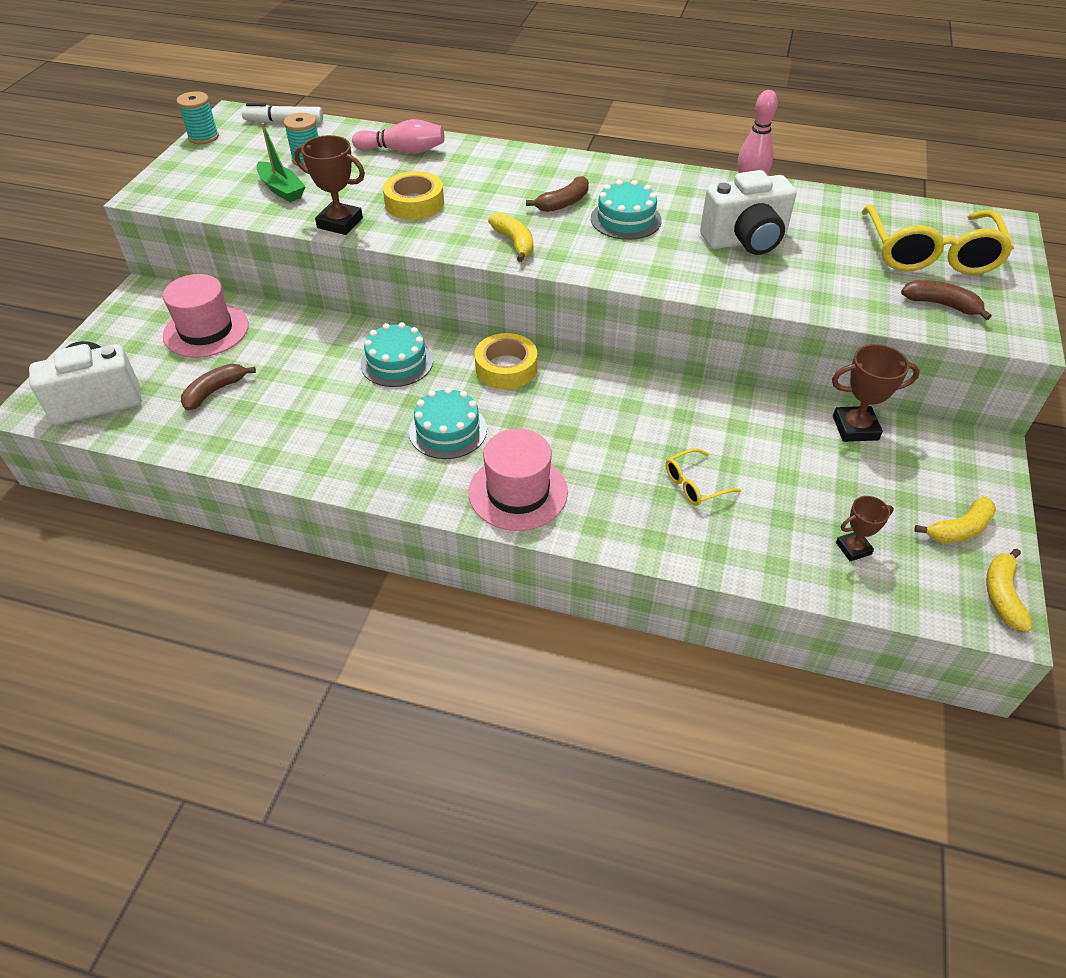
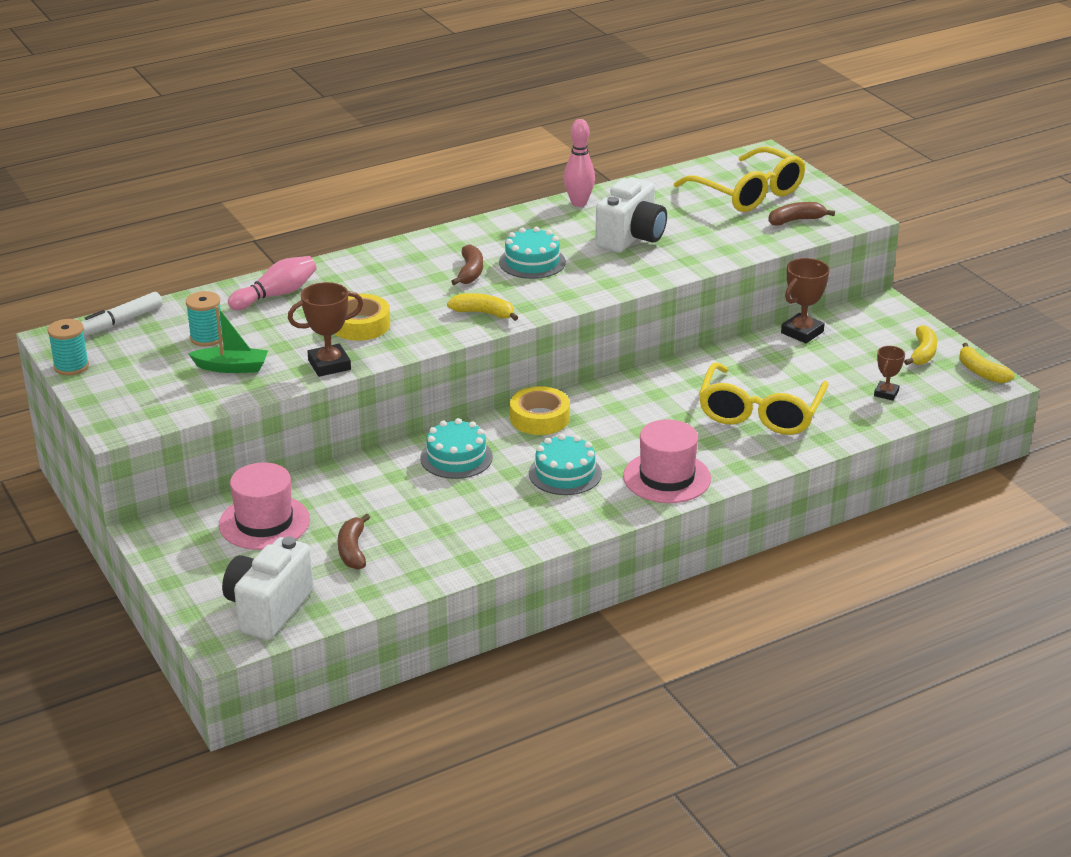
camera: 45 degrees left, 15 degrees down
(694, 484) = (760, 413): yellow glasses -> yellow glasses, size x2.19

